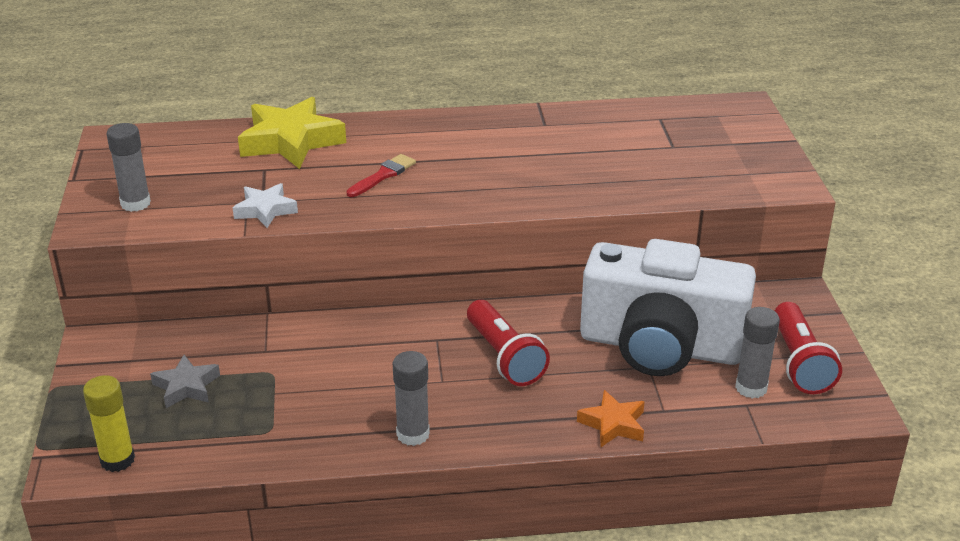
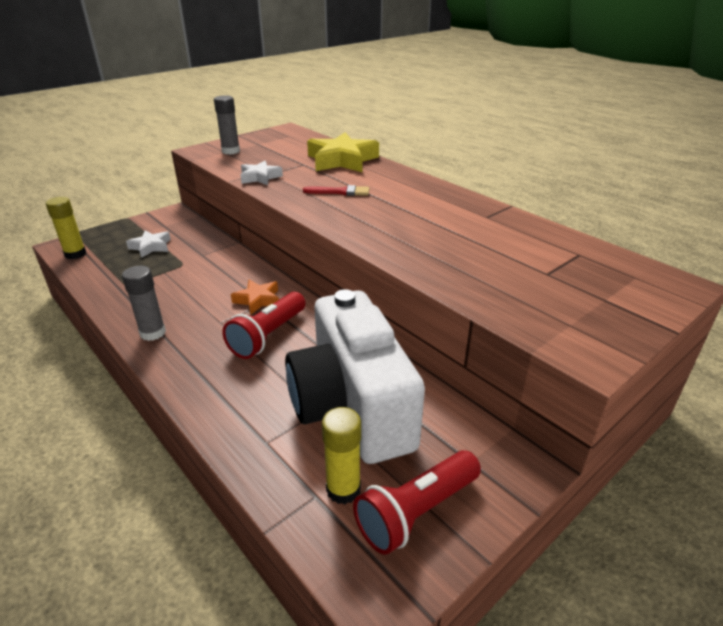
camera: 55 degrees right, 0 degrees up
(186, 387) = (151, 247): grey star -> white star
(613, 424) = (225, 420): orange star -> orange star (258, 300)
(751, 388) = (343, 489): grey glue stick -> yellow glue stick

